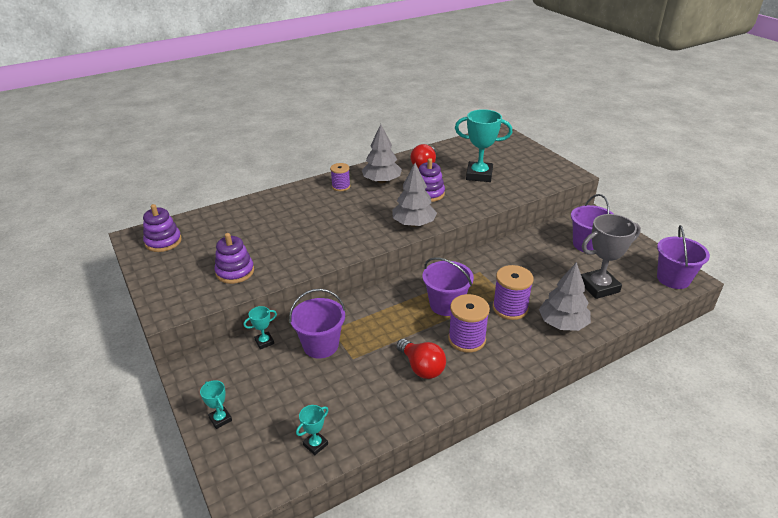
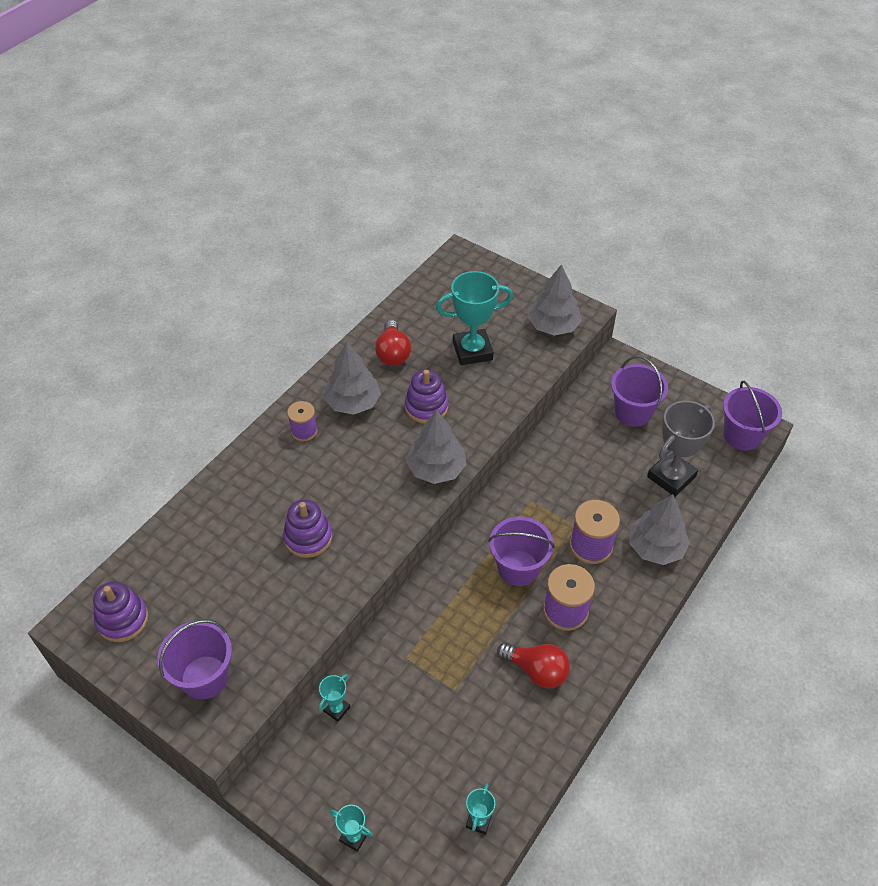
camera: 25 degrees left, 15 degrees up
(235, 272) = (258, 634): purple stacking toy -> purple stacking toy (308, 537)
(320, 345) = (407, 686): purple bucket -> purple bucket (204, 677)
(545, 176) = (553, 326): none -> grey tree

